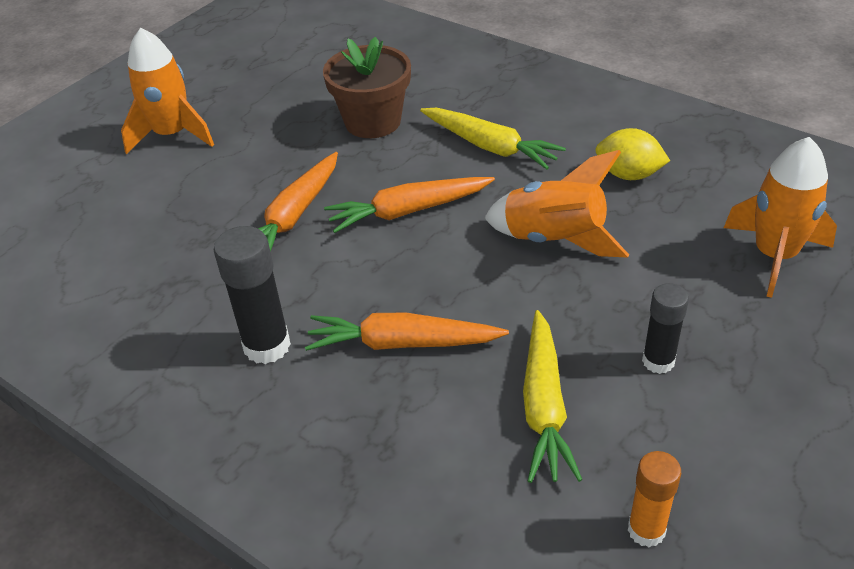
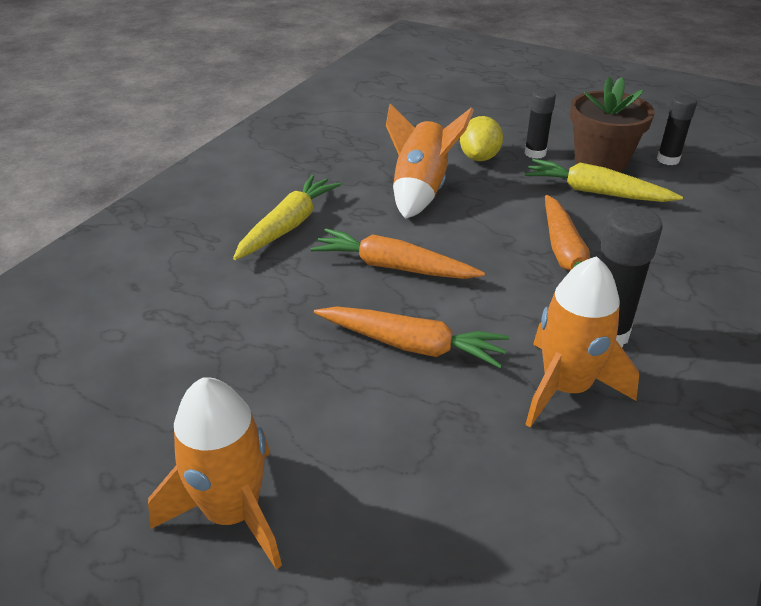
camera: 100 degrees left, 5 degrees down
(373, 121) = (231, 306): brown flower pot -> brown flower pot (600, 161)
(408, 211) = (393, 267): orange carrot -> orange carrot turned 135 degrees clockwise
(544, 406) = (596, 192): yellow carrot -> yellow carrot turned 150 degrees counterclockwise
(628, 175) = (333, 160): yellow lemon -> yellow lemon (479, 157)
(646, 530) = (668, 160): orange glue stick -> black glue stick
(774, 255) = (420, 113): orange rocket -> orange rocket (565, 388)

